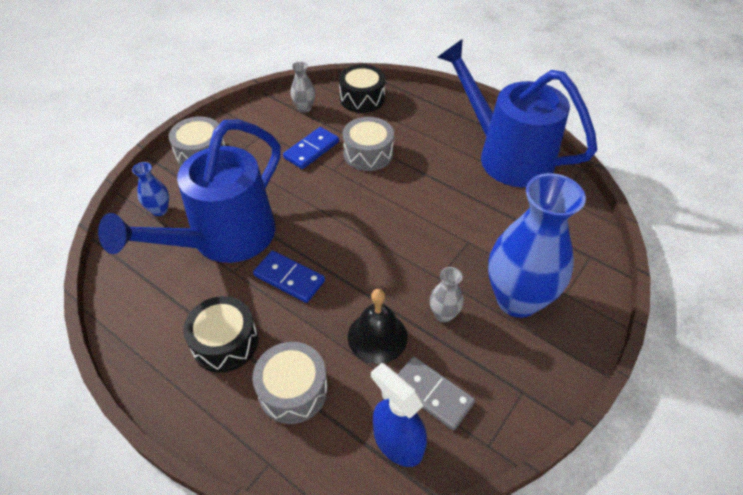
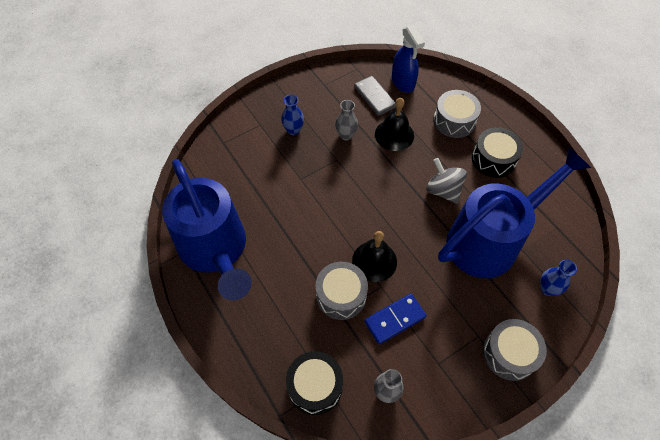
camera: 160 degrees left, 10 degrees up
(289, 278) = (443, 190): blue domino -> grey spinning top
(347, 187) = (374, 261): none -> black bell
(517, 300) = (293, 130): blue vase -> blue vase, size x0.43

